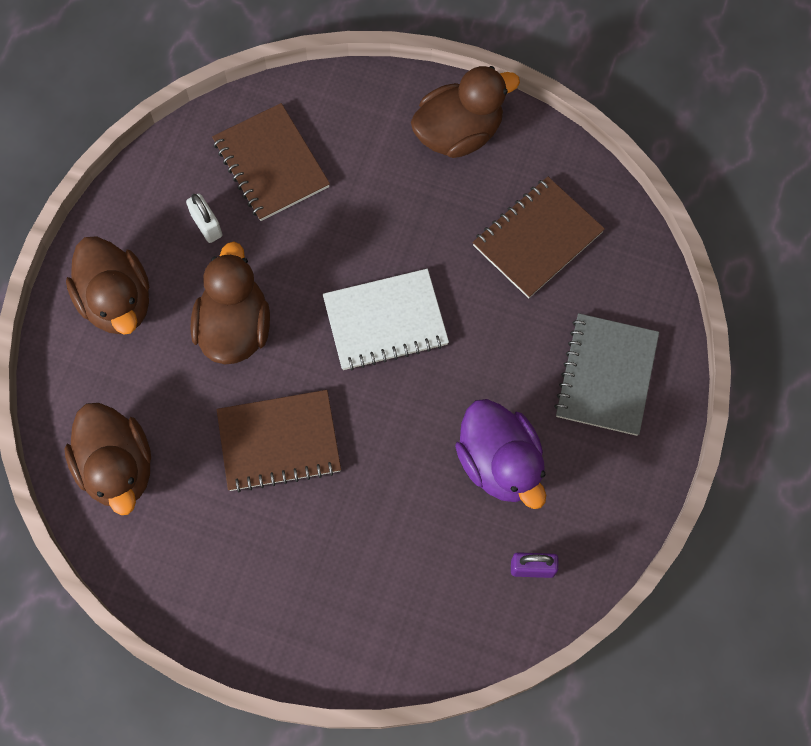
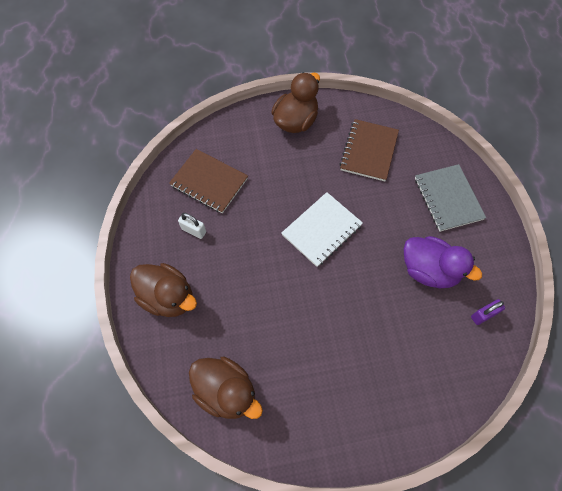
camera: 30 degrees left, 5 degrees down
(235, 327) = (244, 276): brown duck -> none
(279, 442) = (308, 324): brown notebook -> none

